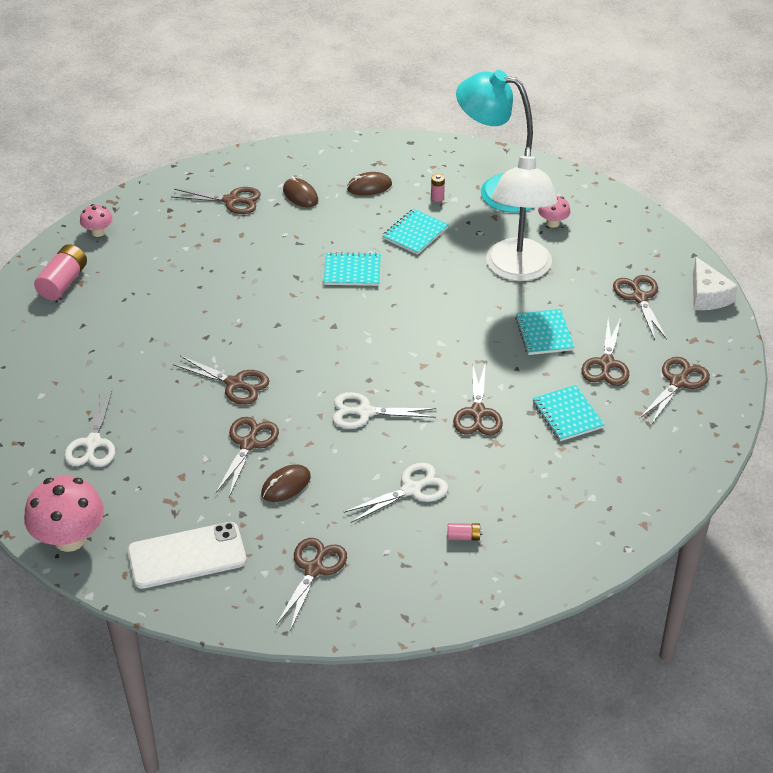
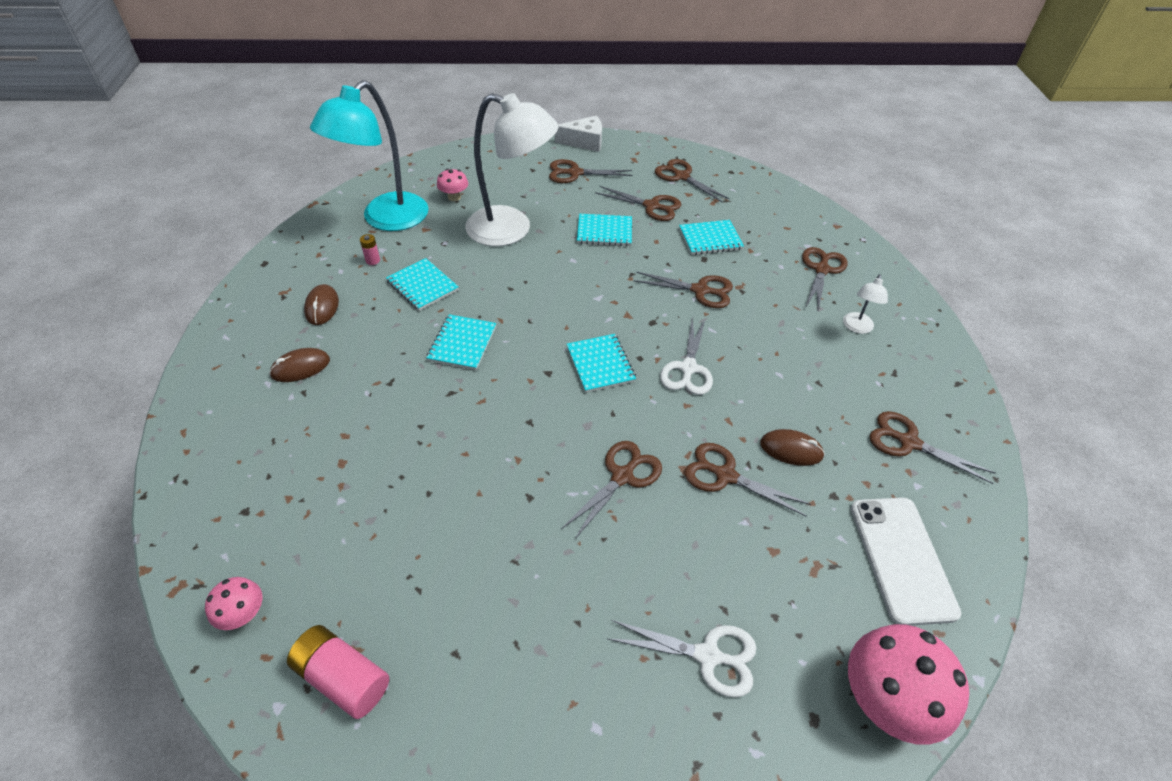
camera: 80 degrees left, 5 degrees up
(231, 201) = (268, 437): brown scissors -> brown scissors (821, 270)
(286, 485) = (791, 449): brown mouse -> brown mouse turned 45 degrees counterclockwise
(353, 355) = (600, 364): none -> turquoise notebook
(411, 490) = (798, 352): white scissors -> none
(463, 537) = (857, 327): pink battery -> white lamp

